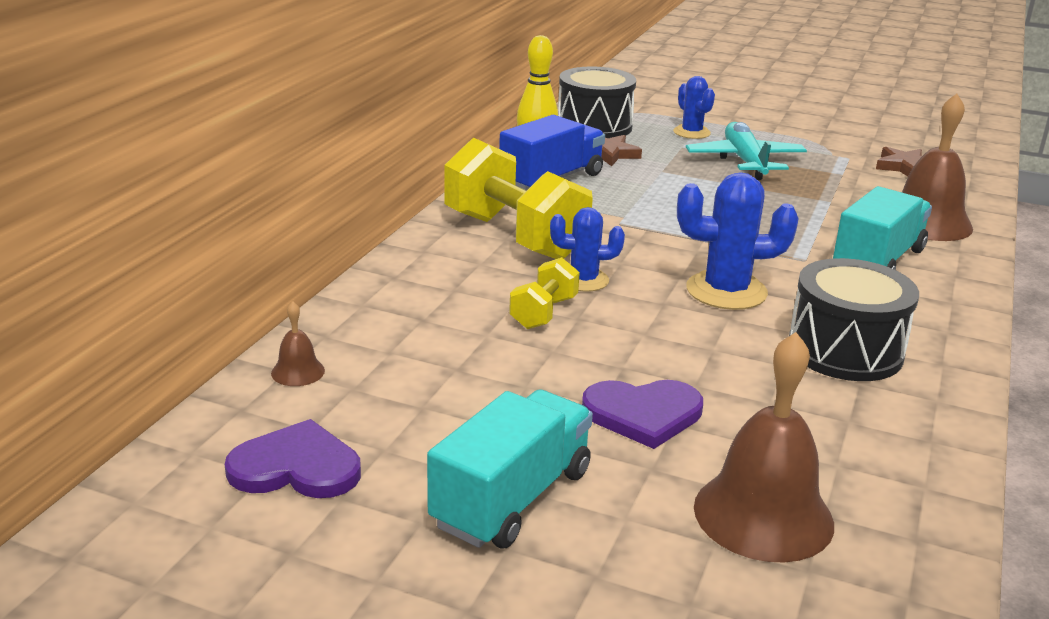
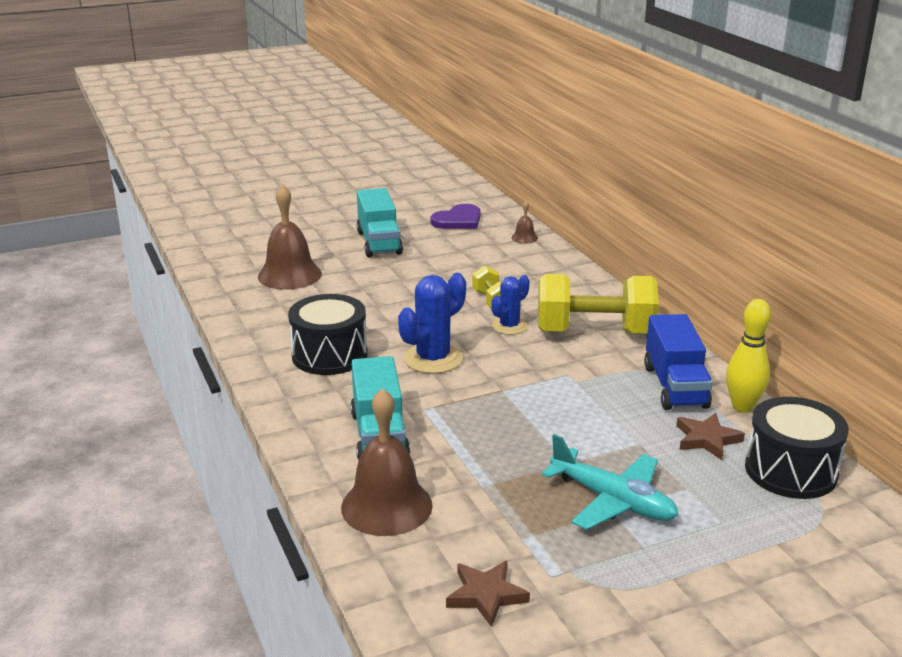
camera: 135 degrees right, 0 degrees up
(643, 414) = (378, 284): purple heart -> none
(691, 132) = (720, 519): blue cactus -> none

